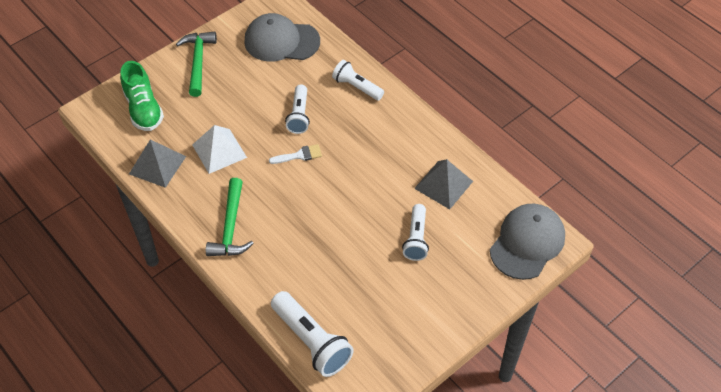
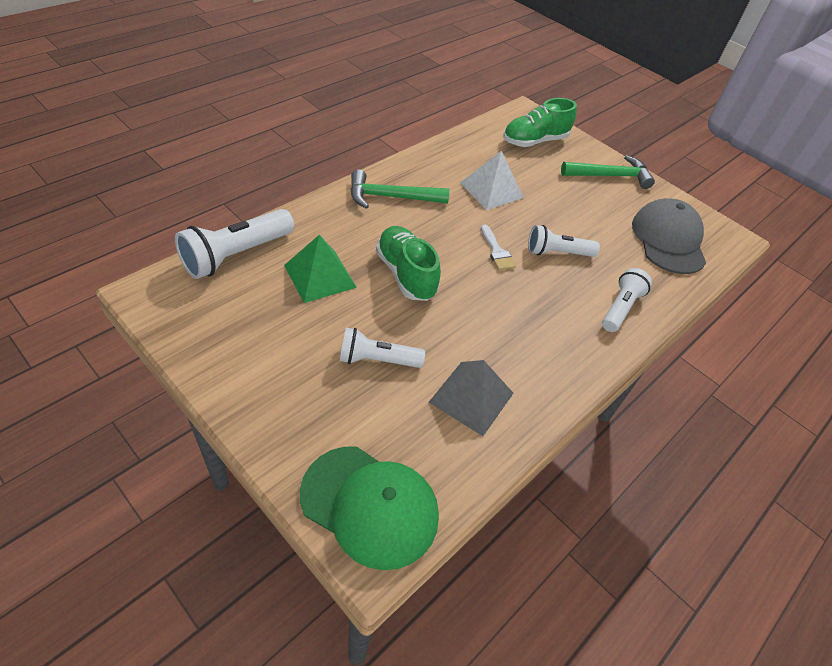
camera: 80 degrees right, 5 degrees down
(157, 165) = (465, 150): grey pyramid -> none
(328, 218) = (406, 274): none -> green shoe
(333, 278) = (320, 276): none -> green pyramid
(527, 243) = (370, 505): grey cap -> green cap

